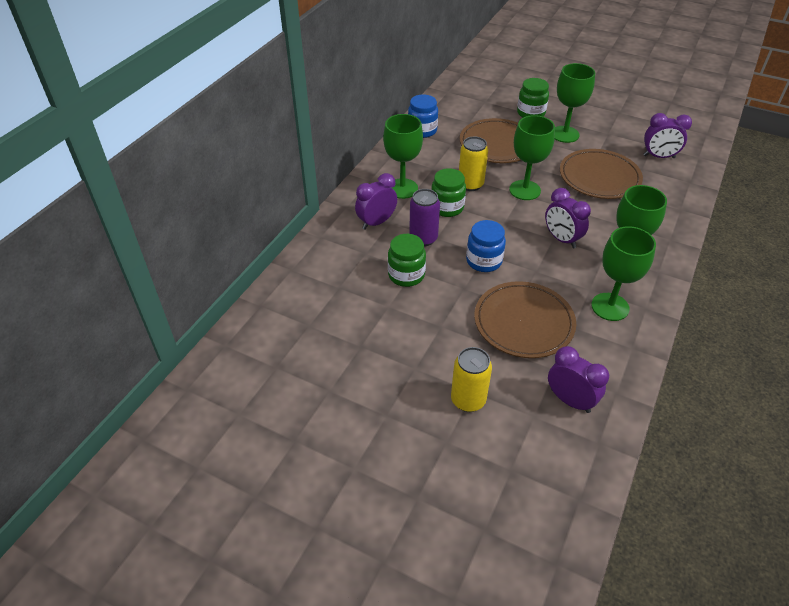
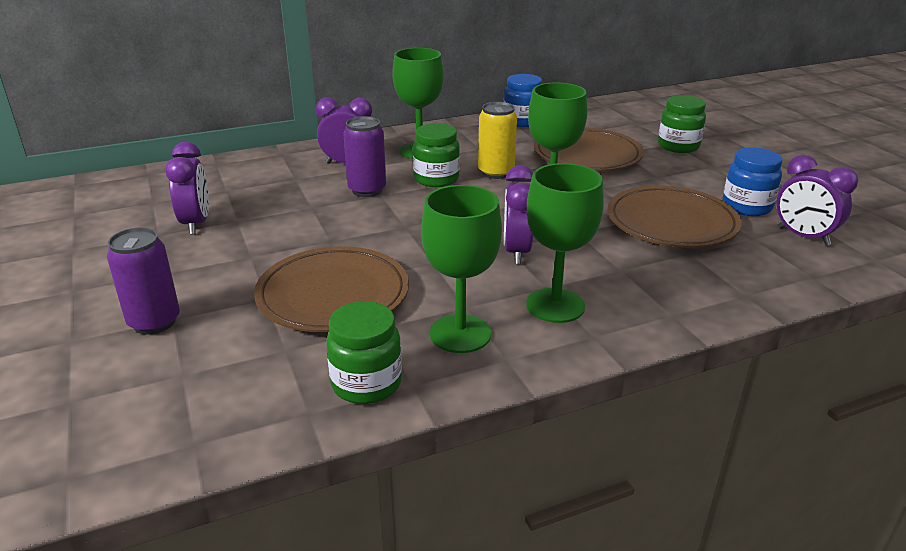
camera: 40 degrees right, 15 degrees down
(406, 275) = (298, 207): green jar -> green jar (366, 383)
(468, 400) = (154, 322): yellow can -> purple can
(484, 261) = (392, 230): blue jar -> blue jar (746, 207)
(564, 134) = (692, 174): green goblet -> none
(570, 400) = (244, 385): purple clock -> purple clock (196, 223)

